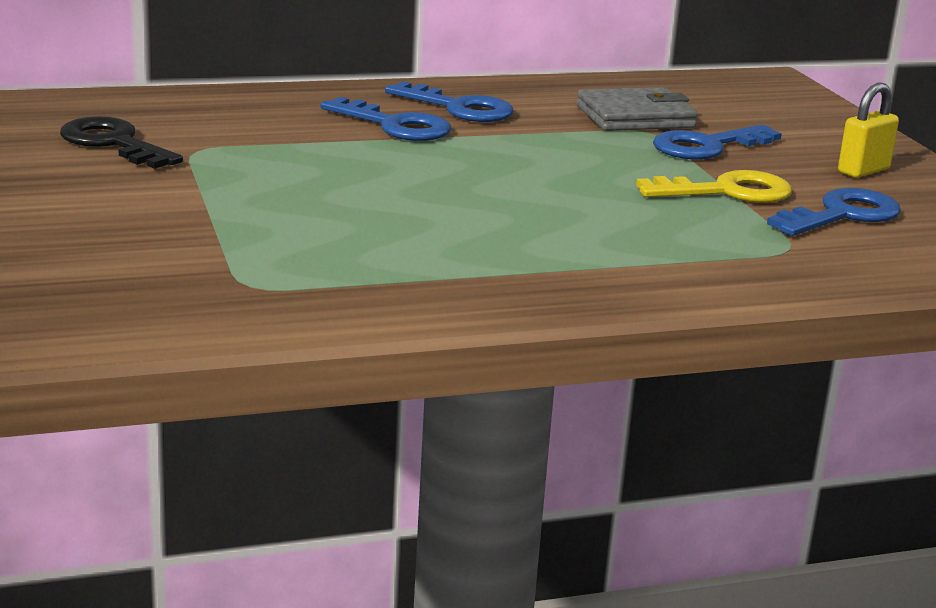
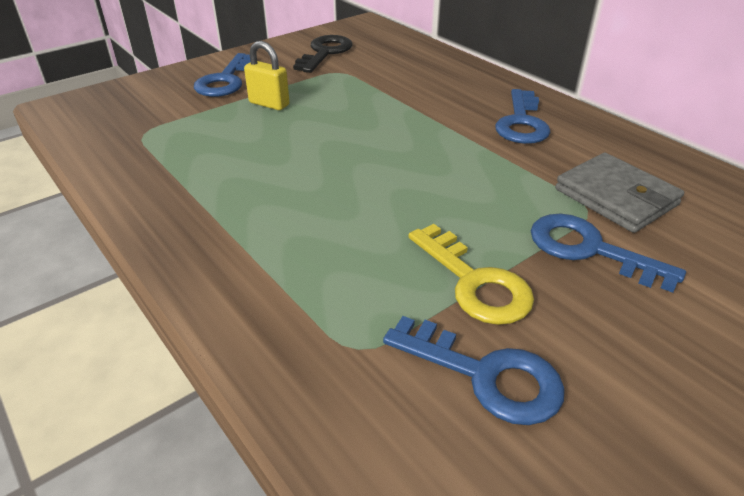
camera: 70 degrees right, 15 degrees up
(395, 126) = (452, 111): blue key -> blue key (225, 81)
(863, 171) = (655, 375): yellow padlock -> yellow padlock (269, 104)

